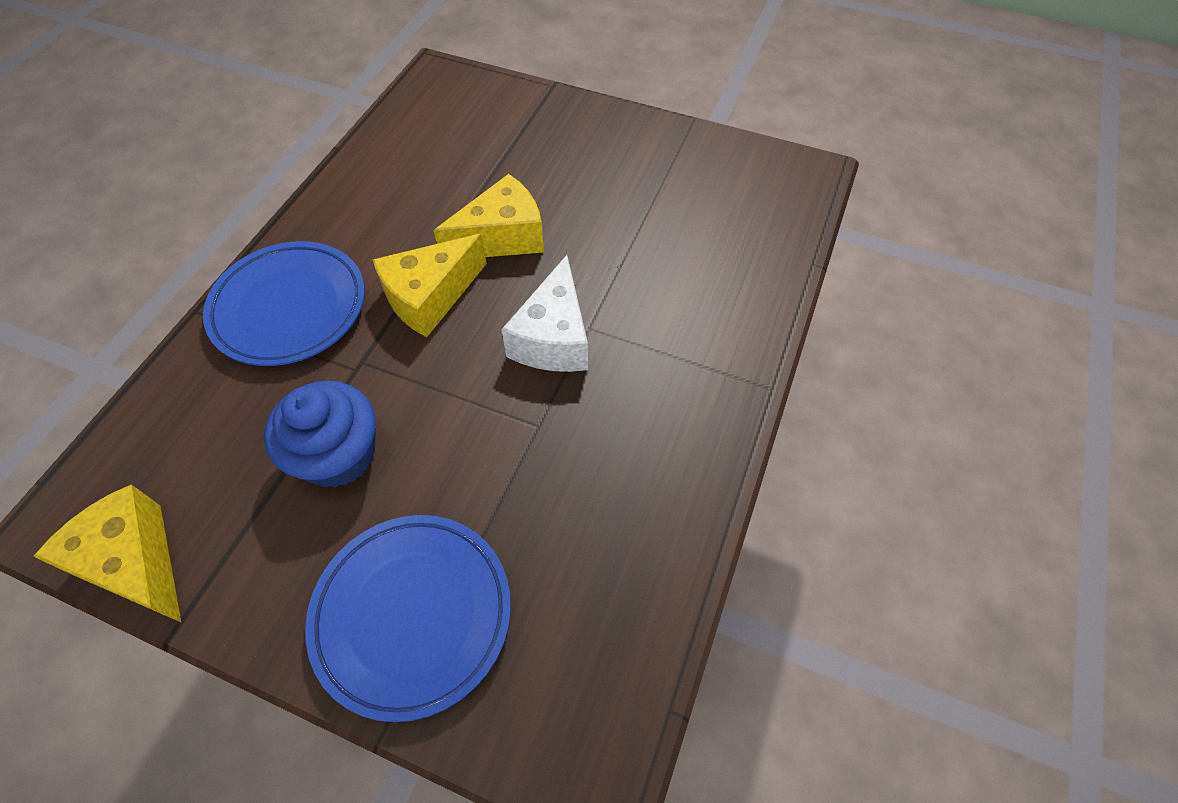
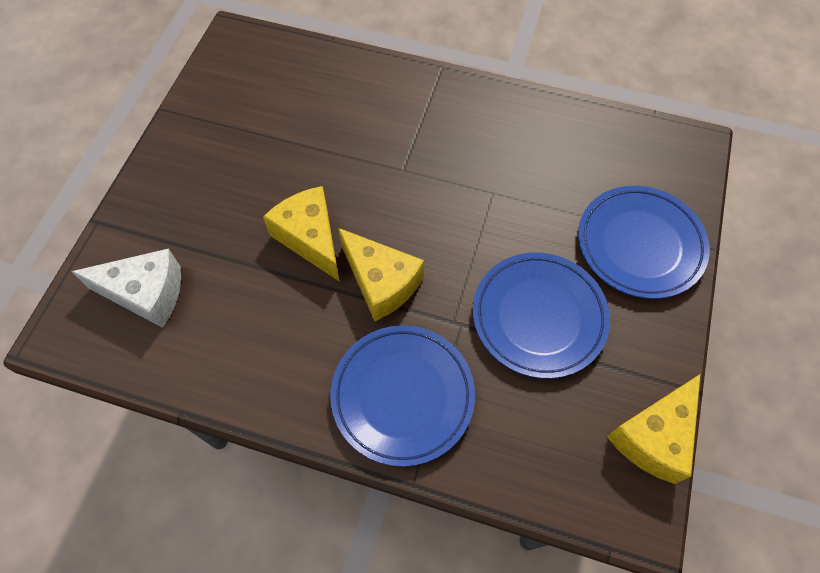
camera: 95 degrees left, 5 degrees up
(338, 455) = (539, 317): blue cupcake -> blue plate
(553, 338) = (414, 190): white cheese -> white cheese (146, 294)

